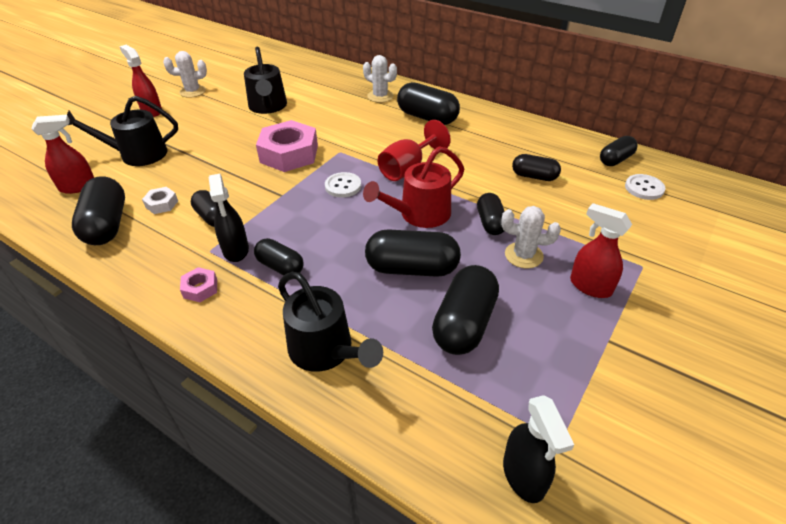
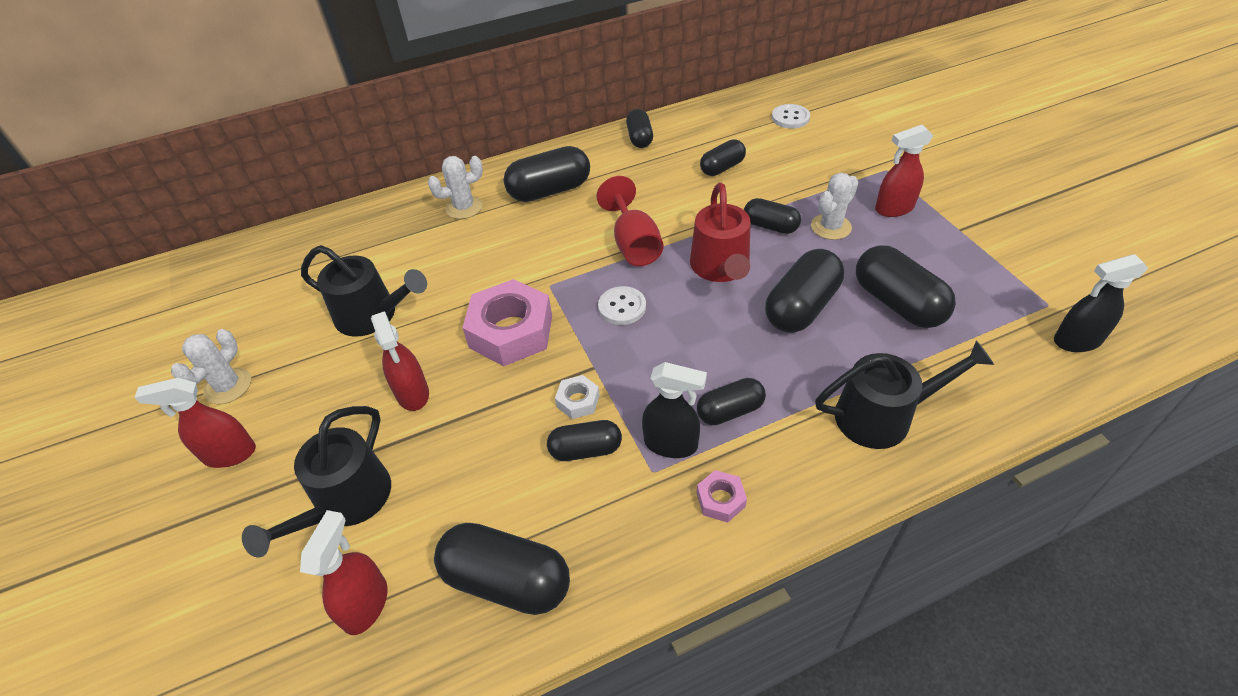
camera: 55 degrees left, 5 degrees up
(162, 204) = (509, 500): white nut -> white nut (578, 401)
(219, 142) = (412, 394): none -> red spray bottle
(524, 476) = (1076, 341): black spray bottle -> black spray bottle turned 150 degrees clockwise
(615, 160) = (738, 111): black capsule -> black capsule (639, 138)

